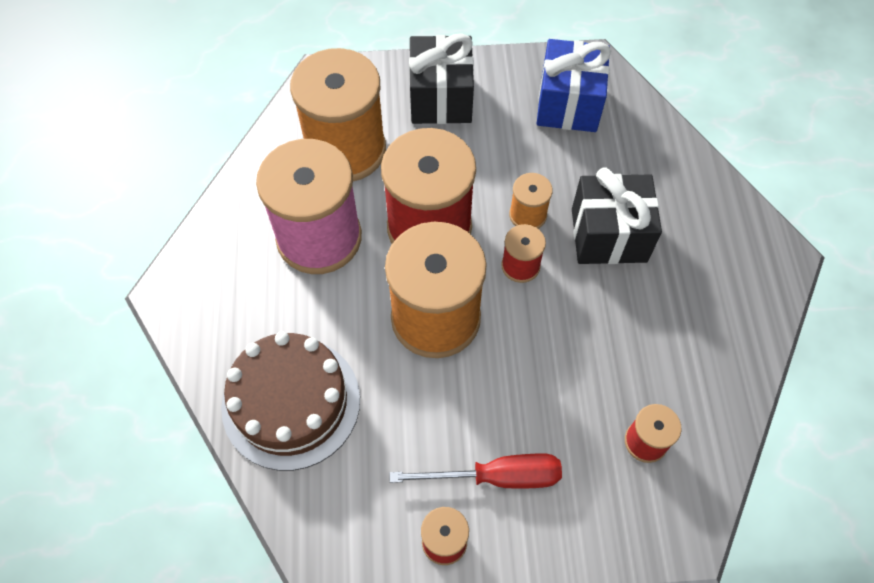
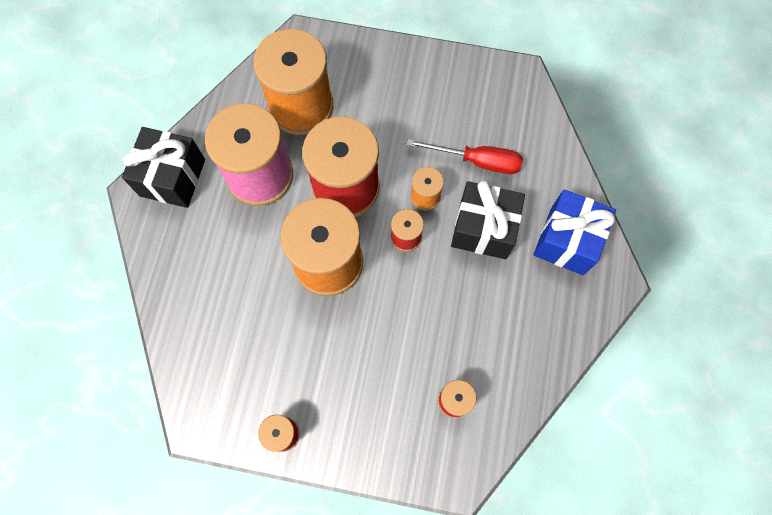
camera: 15 degrees right, 10 degrees up
(291, 402) = (203, 300): brown cake -> none
(441, 98) = (388, 79): black gift -> black gift (172, 177)
(496, 477) = (335, 397): red screwdriver -> red screwdriver (477, 161)
(568, 104) = (489, 108): blue gift -> blue gift (567, 241)

